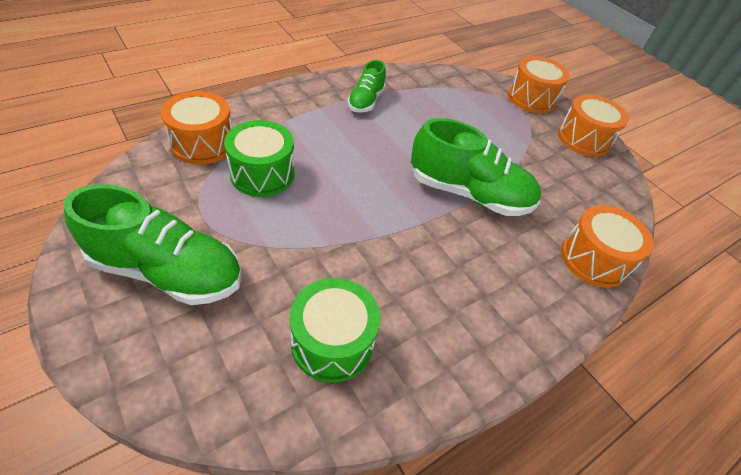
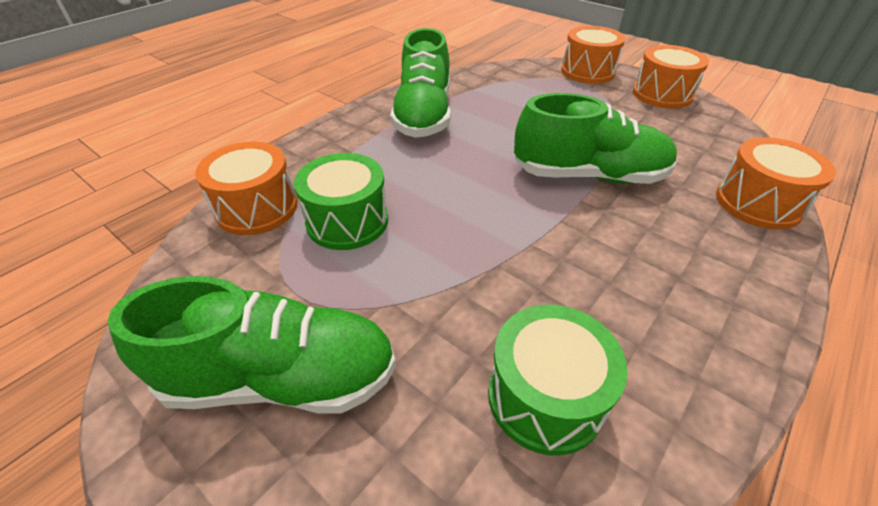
camera: 10 degrees left, 5 degrees down
(366, 101) = (423, 115): green shoe -> green shoe, size x1.78

